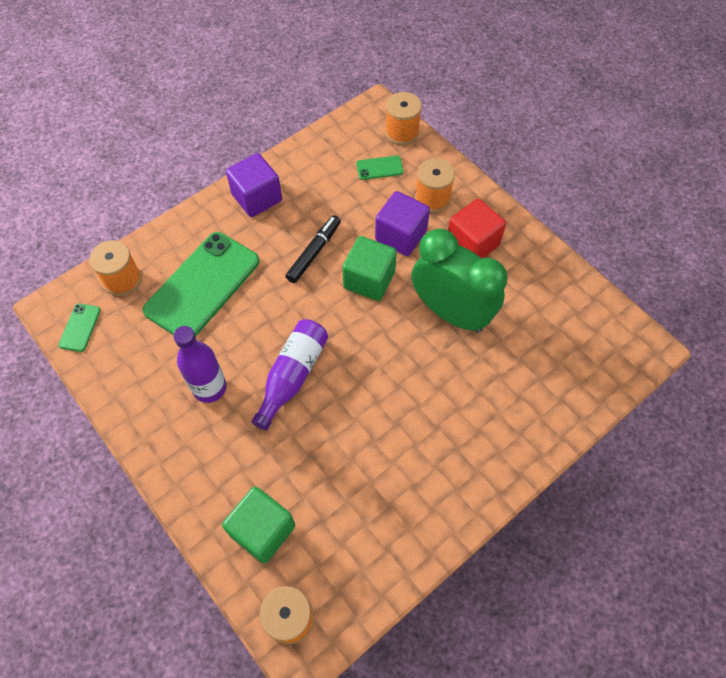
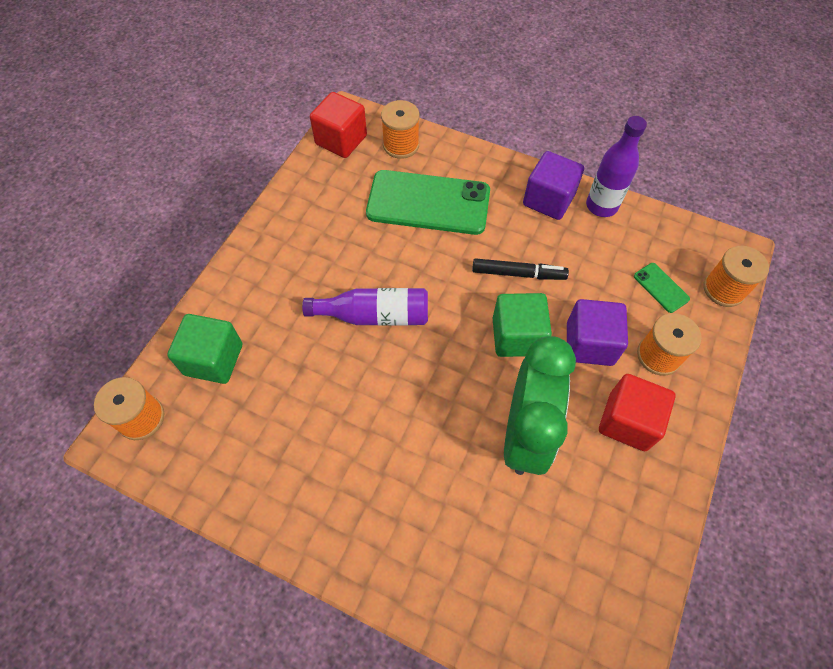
camera: 65 degrees right, 0 degrees up
(80, 327) = (341, 140): green phone -> red cube
(209, 388) = (330, 256): purple bottle -> purple bottle (601, 206)

